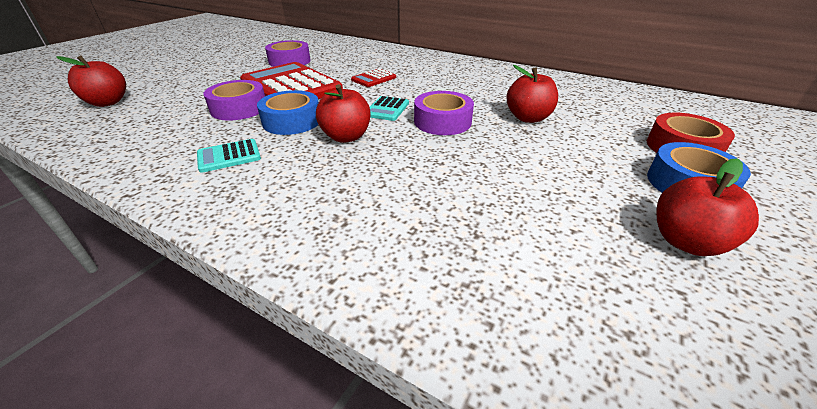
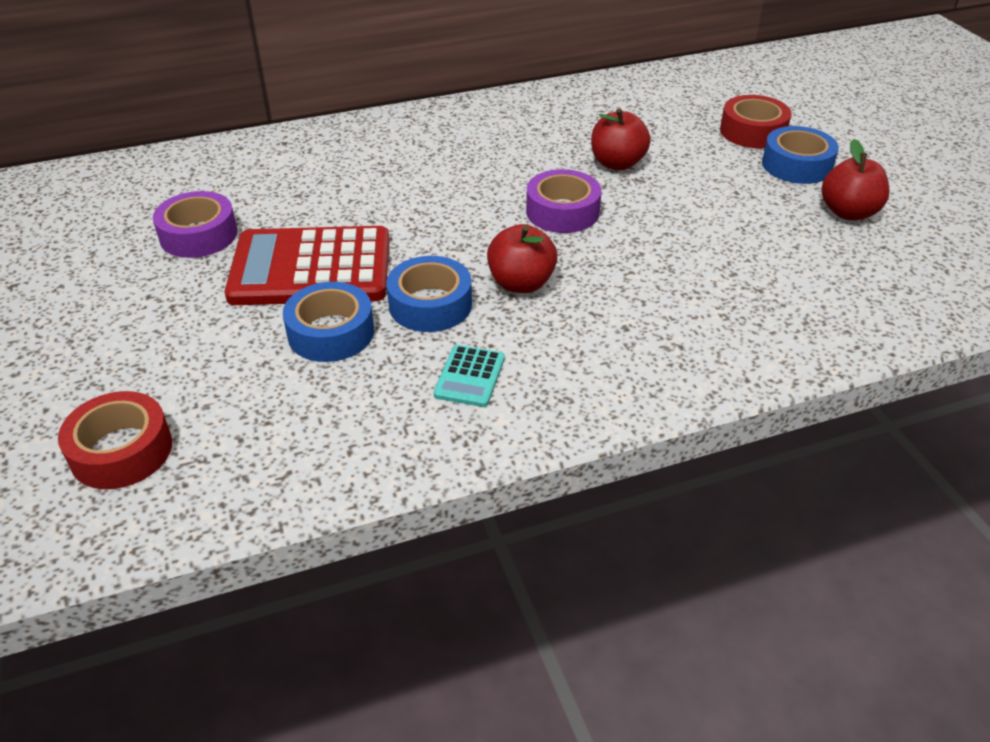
camera: 50 degrees left, 5 degrees up
(108, 102) = (121, 451): red apple -> red tape
(239, 108) = (331, 332): purple tape -> blue tape
(373, 79) = (381, 199): red calculator -> none
(387, 109) = (486, 230): turquoise calculator -> none

